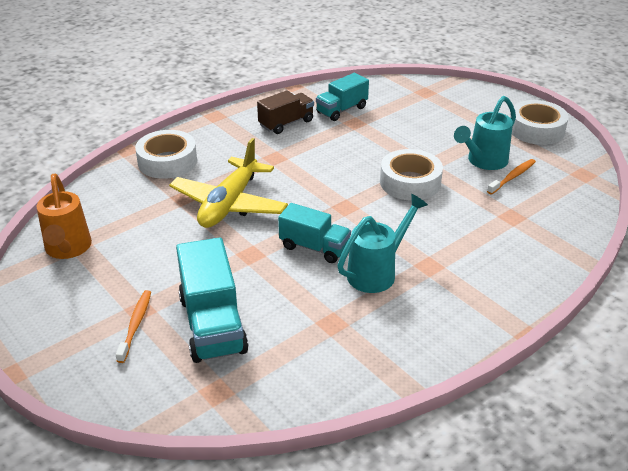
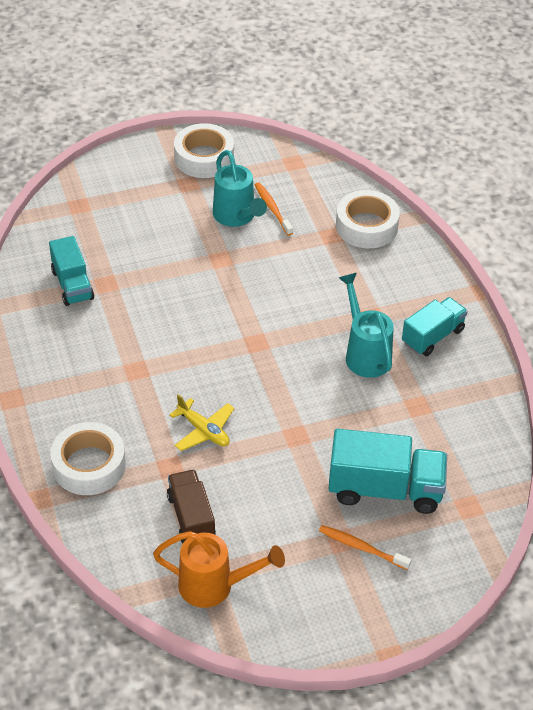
camera: 70 degrees left, 10 degrees up
(229, 204) = (203, 431): yellow plane -> yellow plane, size x0.54
(286, 123) = (71, 340): brown truck -> brown truck (191, 517)
(314, 247) = (309, 385): turquoise truck -> turquoise truck (432, 336)
(410, 182) = (242, 281): white tape -> white tape (366, 226)

